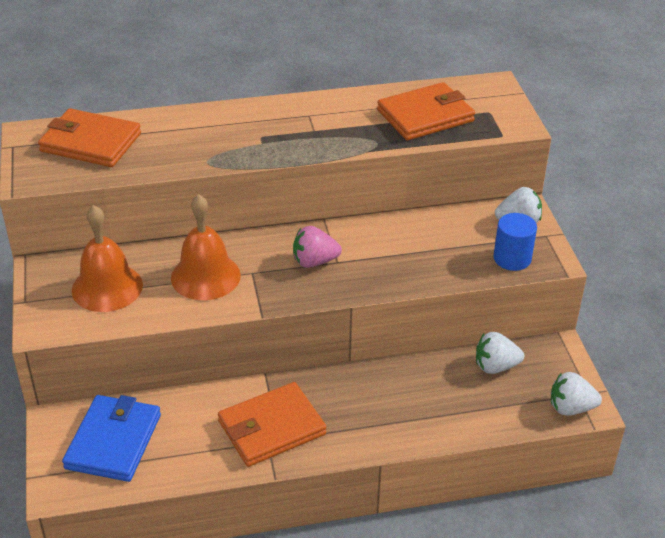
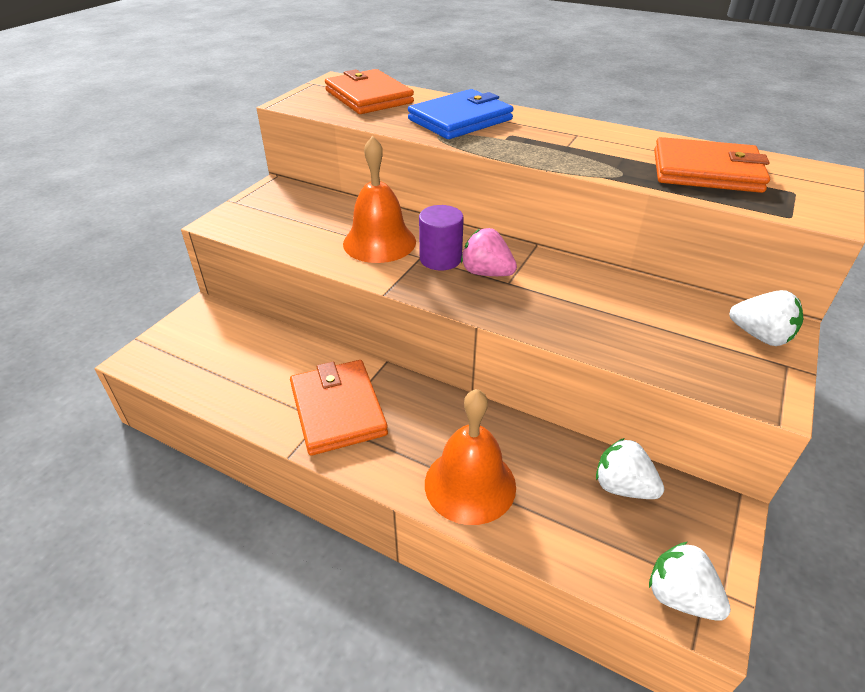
camera: 40 degrees right, 0 degrees up
(107, 287) = (298, 217): orange bell -> orange bell (470, 484)
(114, 441) = (216, 347): blue wallet -> blue wallet (460, 119)
(269, 267) = (440, 259): none -> purple cylinder
(271, 428) = (338, 409): orange wallet -> orange wallet turned 60 degrees clockwise
(512, 258) = (715, 368): blue cylinder -> none

